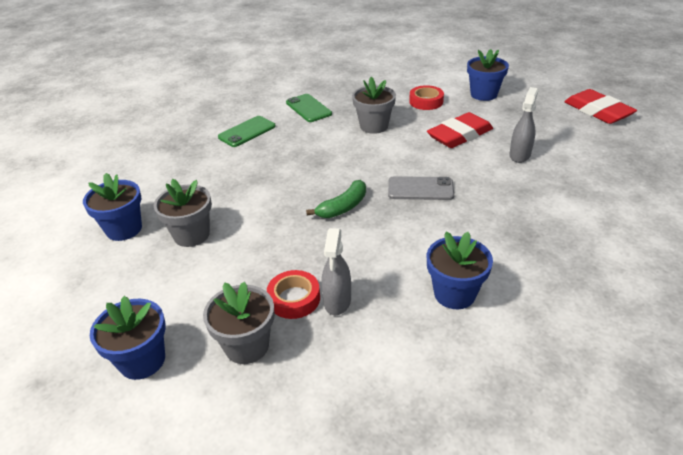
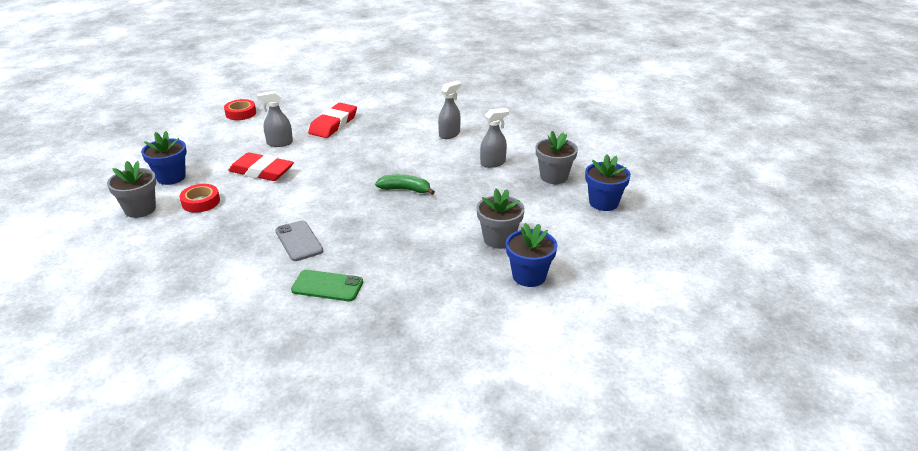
camera: 125 degrees left, 5 degrees down
(294, 299) = (507, 176): red tape -> red tape (241, 113)
(308, 108) = (250, 267): green phone -> none
(374, 126) = (269, 215): grey flower pot -> grey flower pot (140, 209)
(420, 189) = (356, 168): grey phone -> grey phone (299, 241)
(454, 294) = (449, 134): blue flower pot -> grey spray bottle
(597, 111) = (186, 127): red eraser -> red eraser (333, 124)

